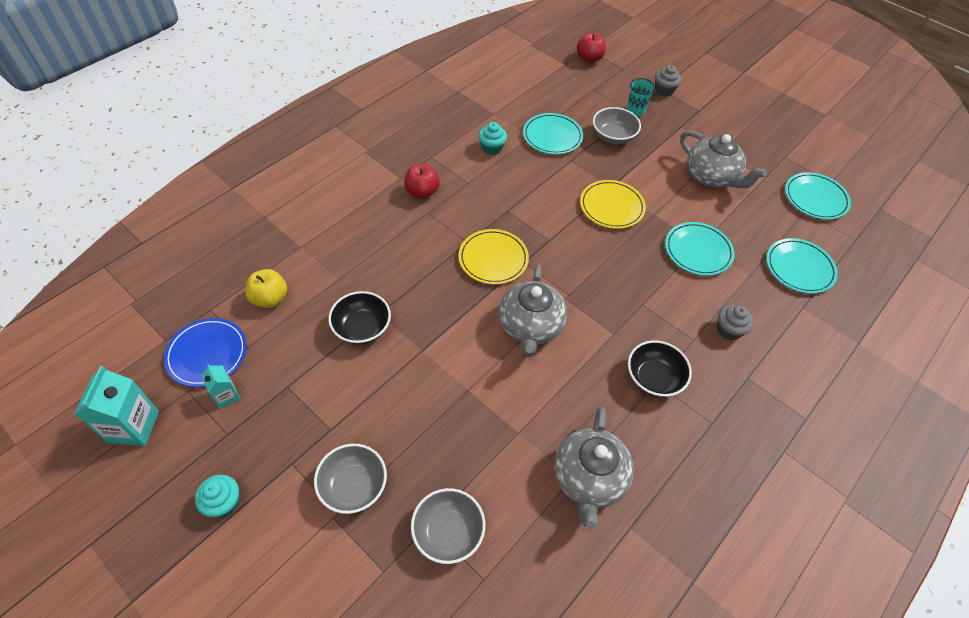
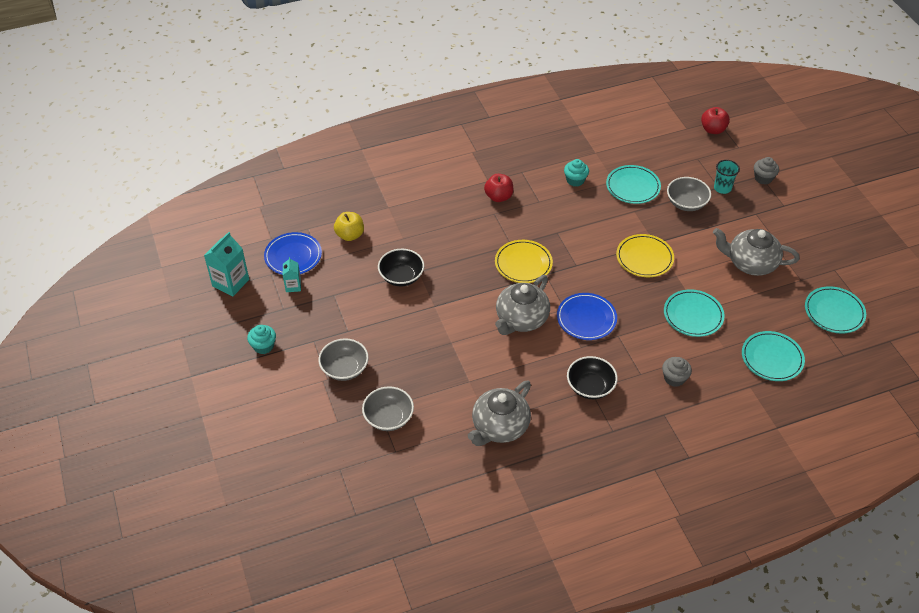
camera: 30 degrees right, 5 degrees down
(598, 297) = (586, 318): none -> blue plate
(711, 176) = (750, 263): grey teapot -> grey teapot turned 120 degrees clockwise

